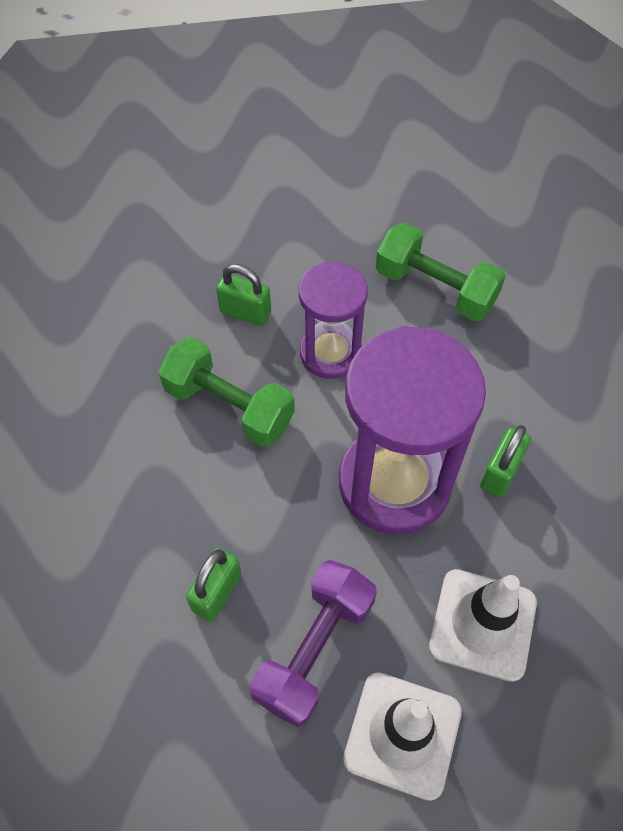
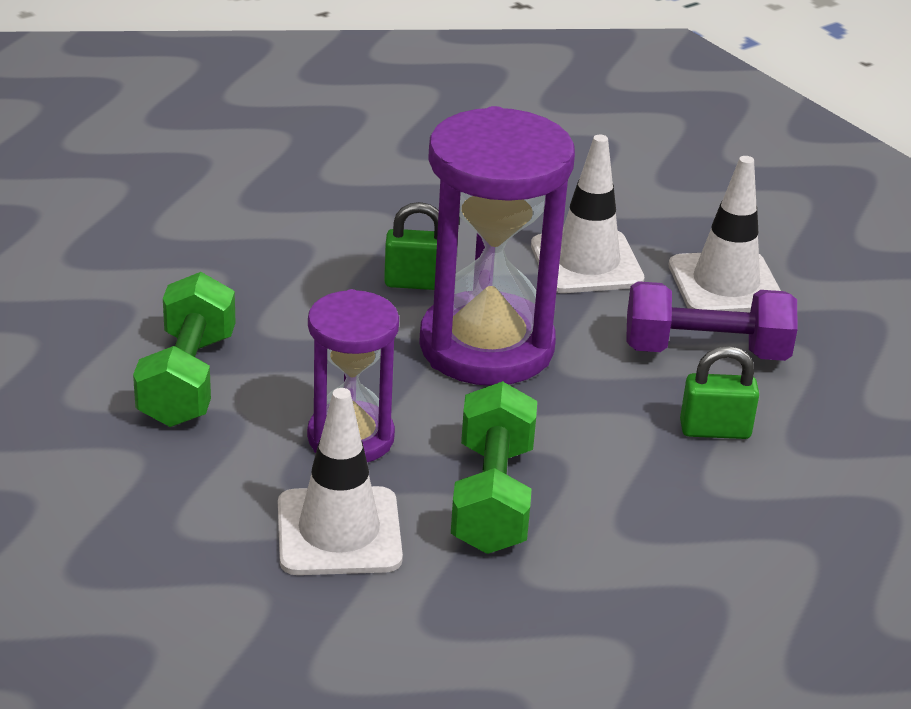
camera: 120 degrees left, 25 degrees down
(245, 312) = (339, 532): green padlock -> white traffic cone

